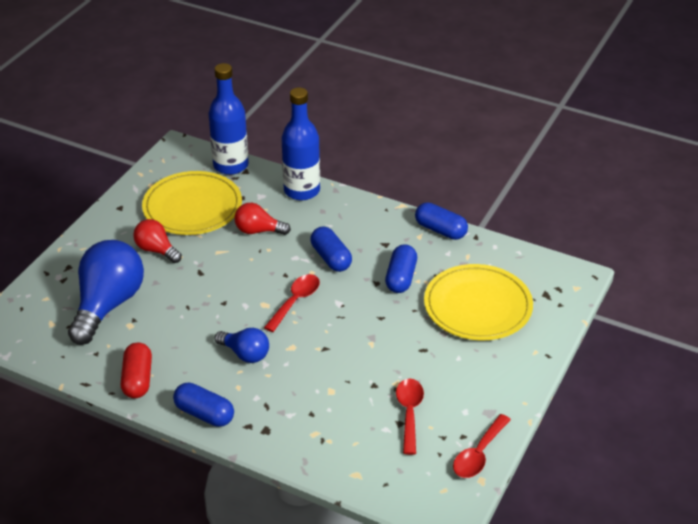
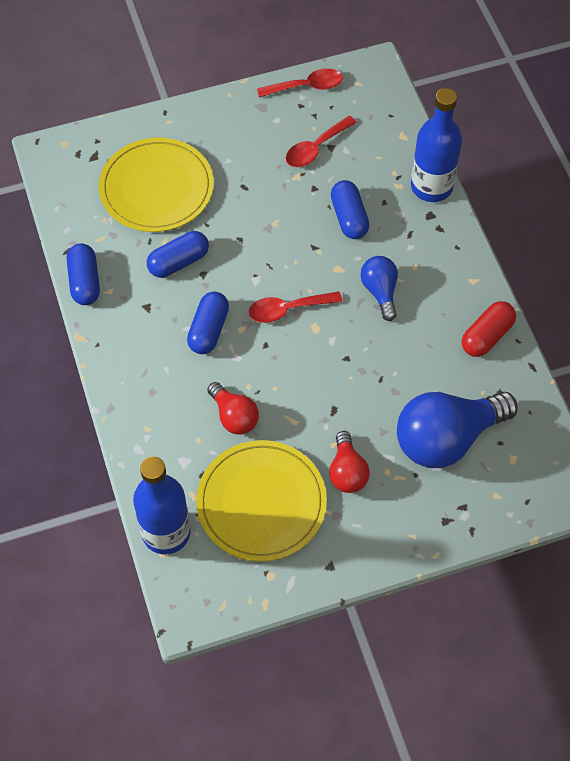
camera: 135 degrees left, 20 degrees up
(204, 414) = (462, 263): blue capsule -> blue capsule (349, 217)
(302, 191) = (141, 434): blue bottle -> blue bottle (431, 187)

